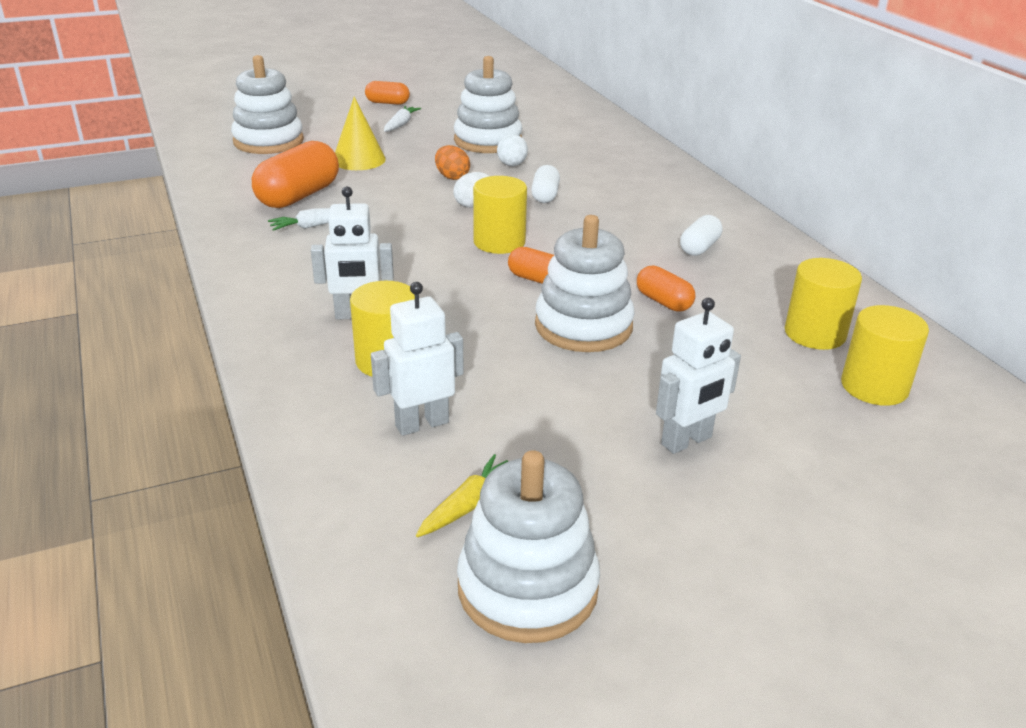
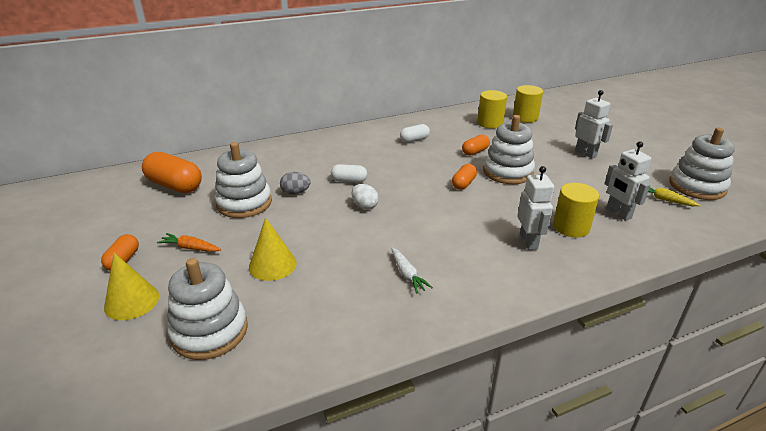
camera: 90 degrees left, 0 degrees up
(298, 196) = (351, 290): orange capsule -> orange capsule (175, 186)
(324, 112) = (132, 301): none -> yellow cone
(400, 124) = (190, 248): white carrot -> orange carrot
(452, 177) = (315, 216): orange egg -> none
(499, 242) = (419, 196): yellow cylinder -> none
(512, 165) = (295, 192): white egg -> grey egg
(699, 248) = (414, 140): white capsule -> white capsule turned 60 degrees counterclockwise

